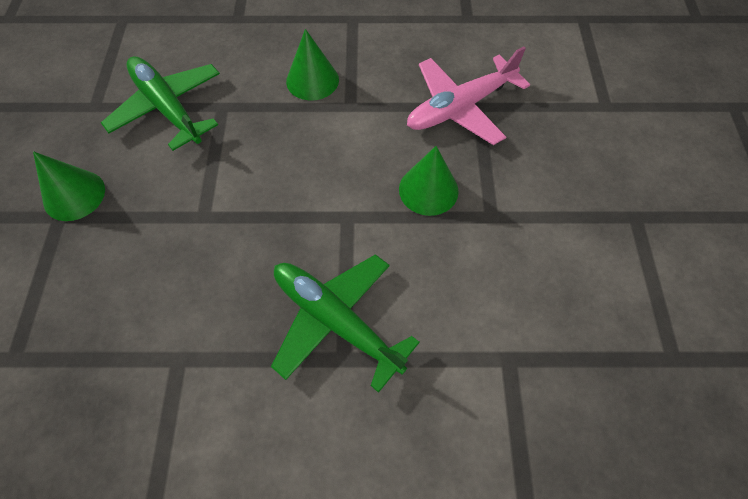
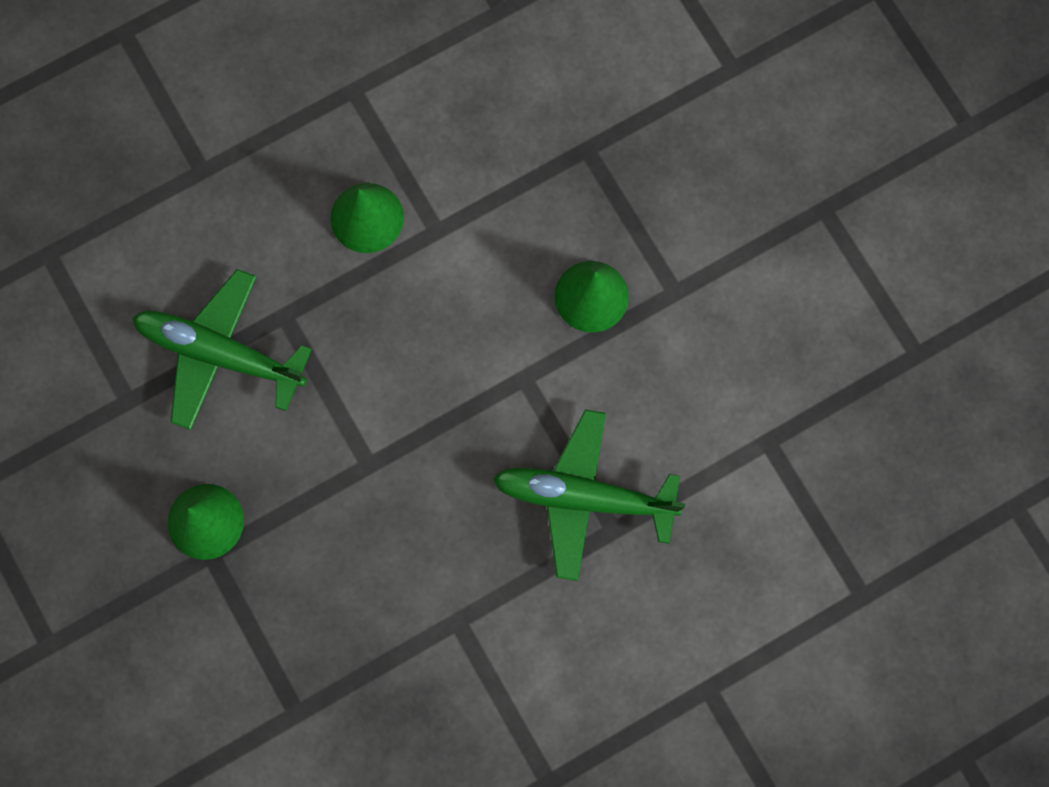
camera: 30 degrees left, 15 degrees up
(460, 107) = (567, 162): pink plane -> none

